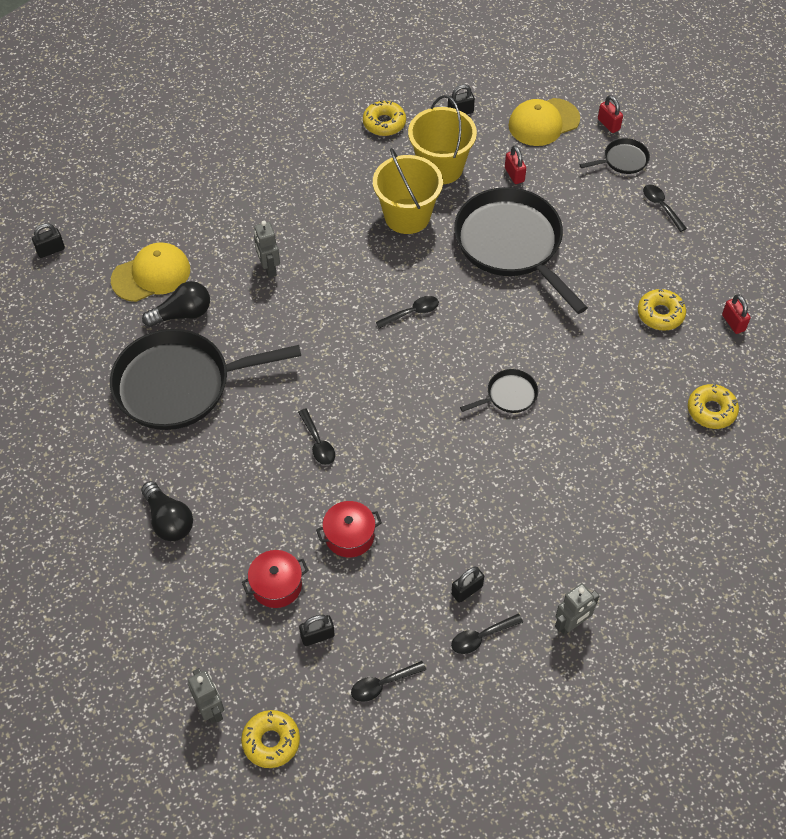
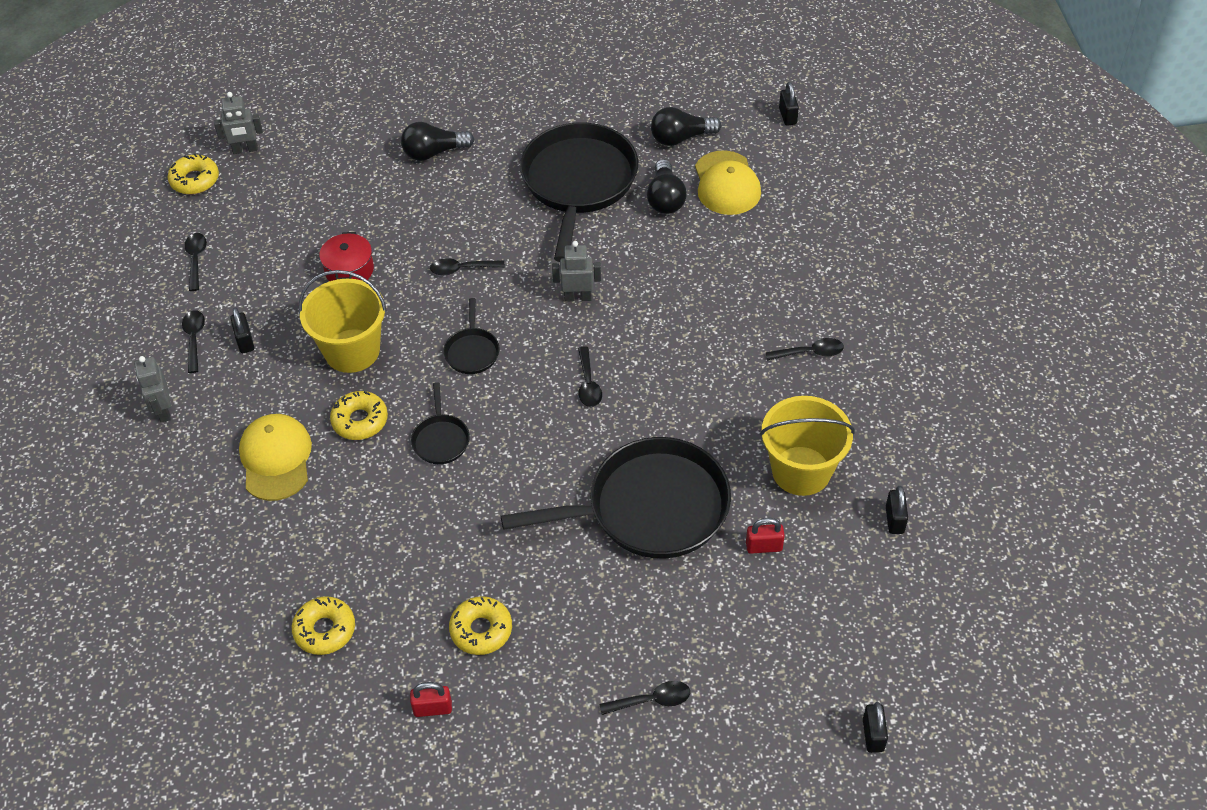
camera: 110 degrees right, 5 degrees down
(99, 322) = (681, 138): none -> black light bulb
(269, 268) = (700, 276): grey robot -> grey robot (577, 297)
(276, 585) = (329, 210): red pot -> none
(317, 636) = (266, 227): black padlock -> black padlock (873, 735)
(327, 183) = (810, 353): none -> black spoon
(384, 123) = (895, 432): yellow donut -> yellow donut (360, 420)
(407, 216) = (732, 416): yellow bucket -> yellow bucket (352, 351)
(543, 122) = (849, 611): yellow cap -> yellow cap (276, 459)
(608, 124) = (824, 692): red padlock -> none
(623, 160) = (750, 685): black pan -> black pan (472, 351)

